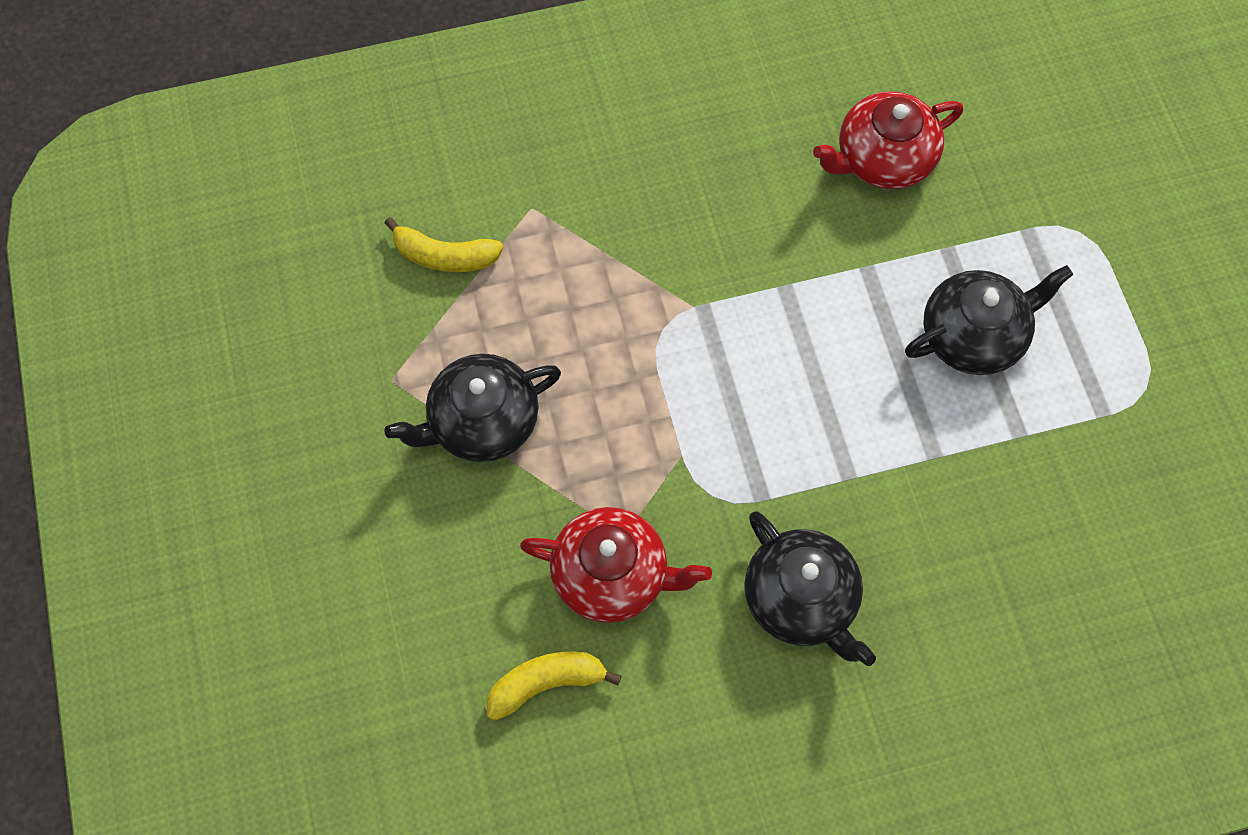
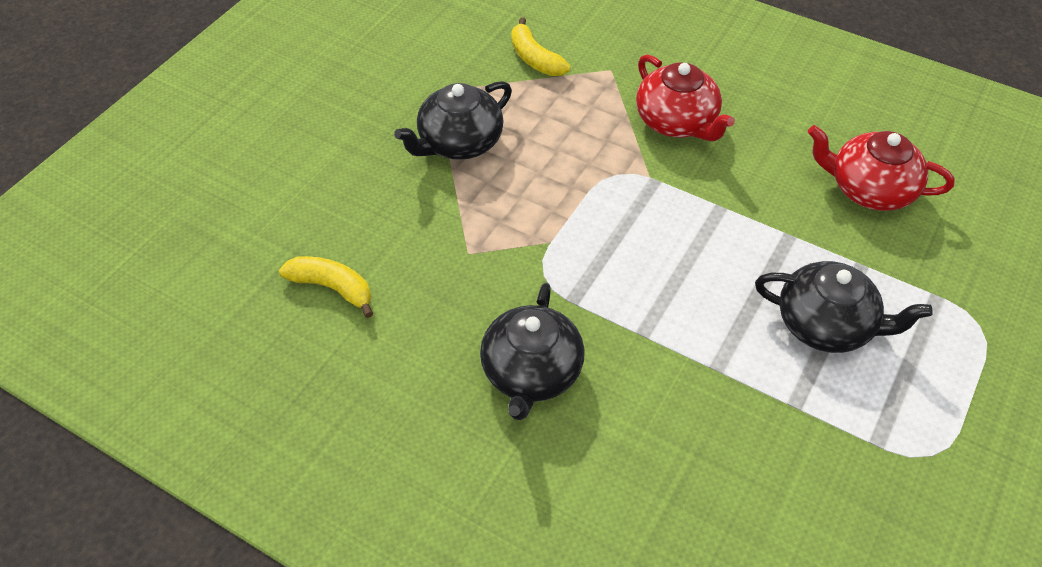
camera: 45 degrees right, 15 degrees down
(482, 422) = (459, 142): black teapot -> black teapot turned 60 degrees counterclockwise
(612, 575) = (436, 267): red teapot -> red teapot (677, 122)

